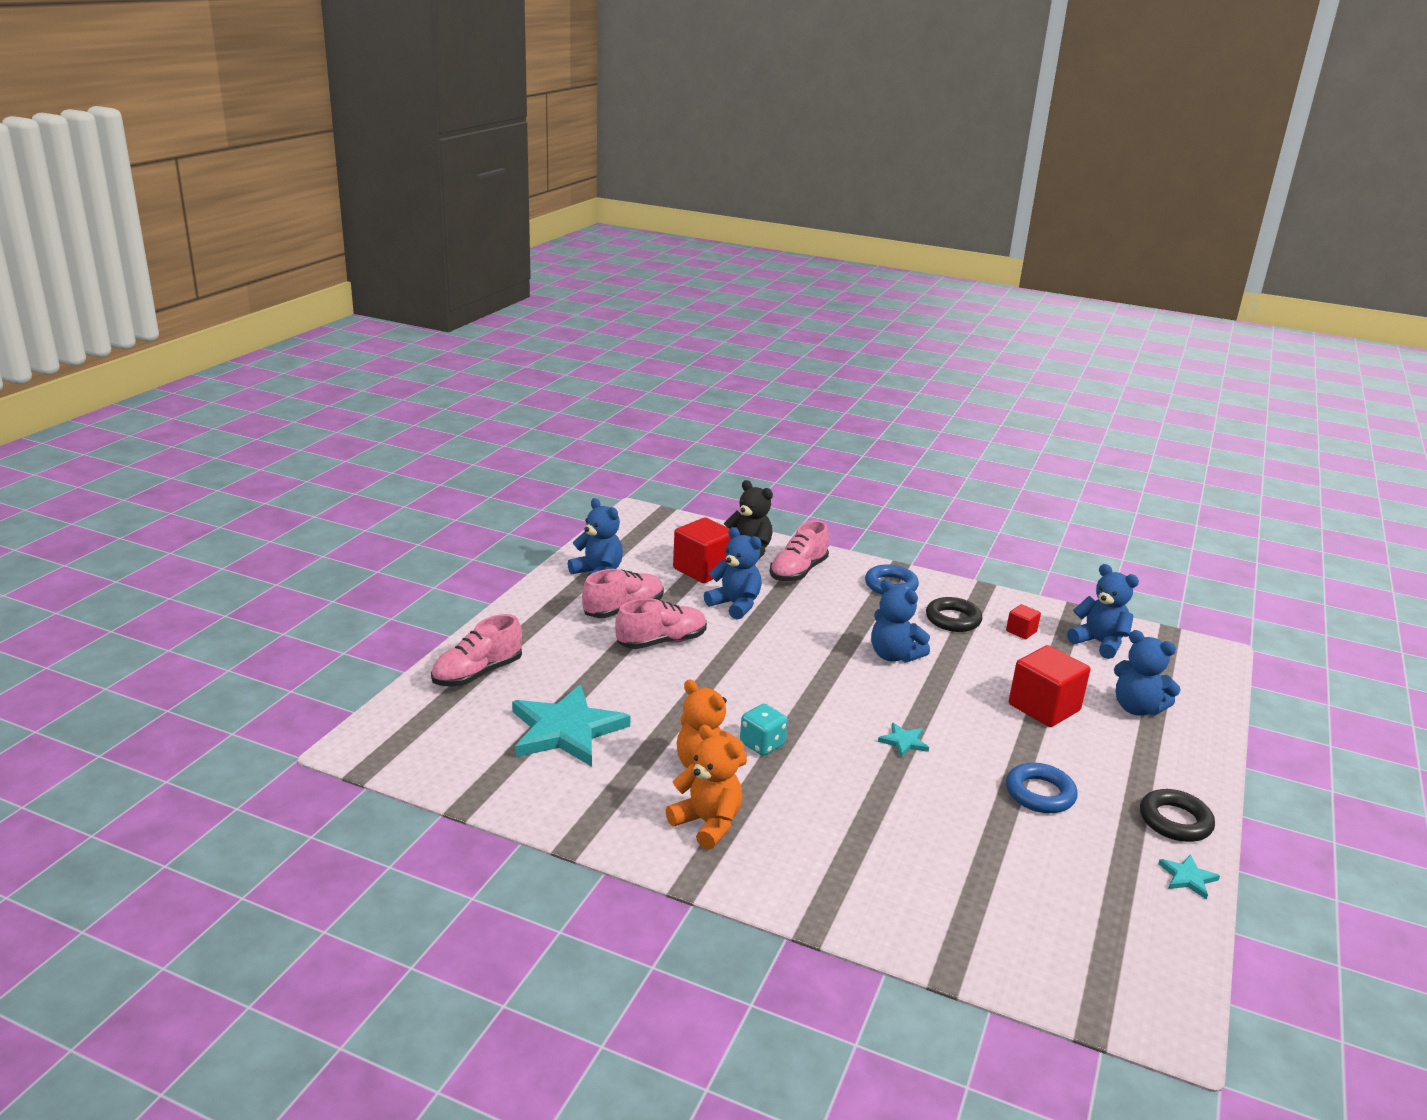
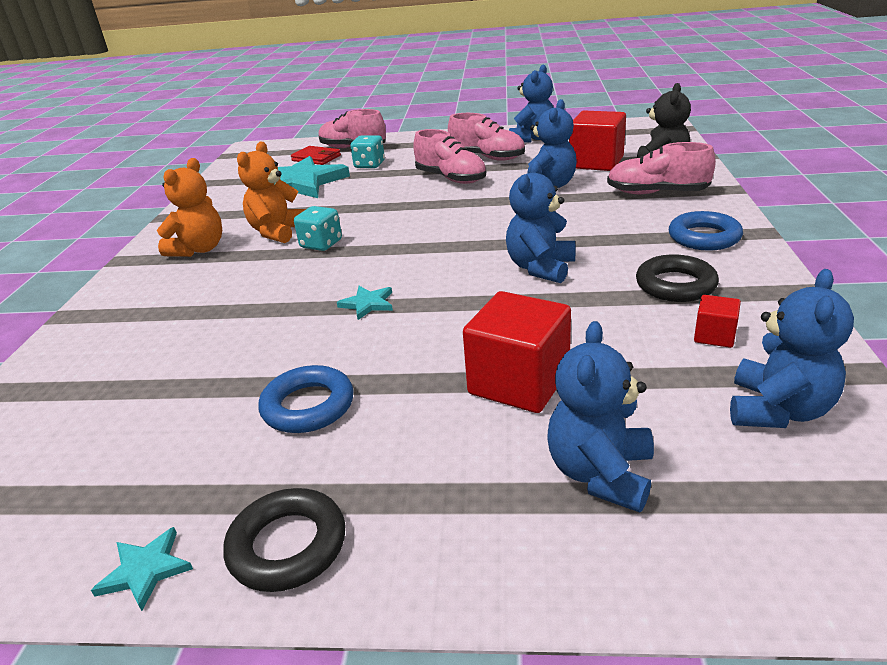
camera: 75 degrees right, 5 degrees up
(482, 704) = (316, 158): none -> red wallet
(558, 675) = (369, 165): none -> turquoise dice

